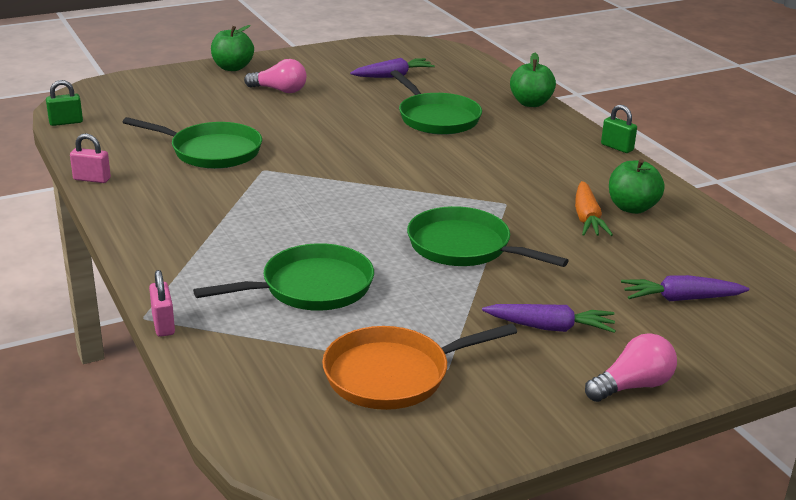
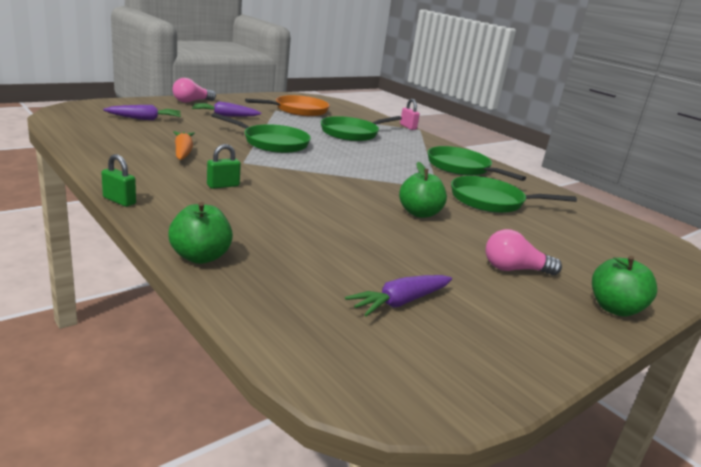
camera: 165 degrees right, 5 degrees down
(66, 122) = (638, 226): green padlock -> green padlock (223, 185)
(92, 179) = (540, 184): pink padlock -> none
(436, 118) = (317, 233): green pan -> green pan (461, 168)
(632, 208) = (142, 156): green apple -> green apple (419, 213)

